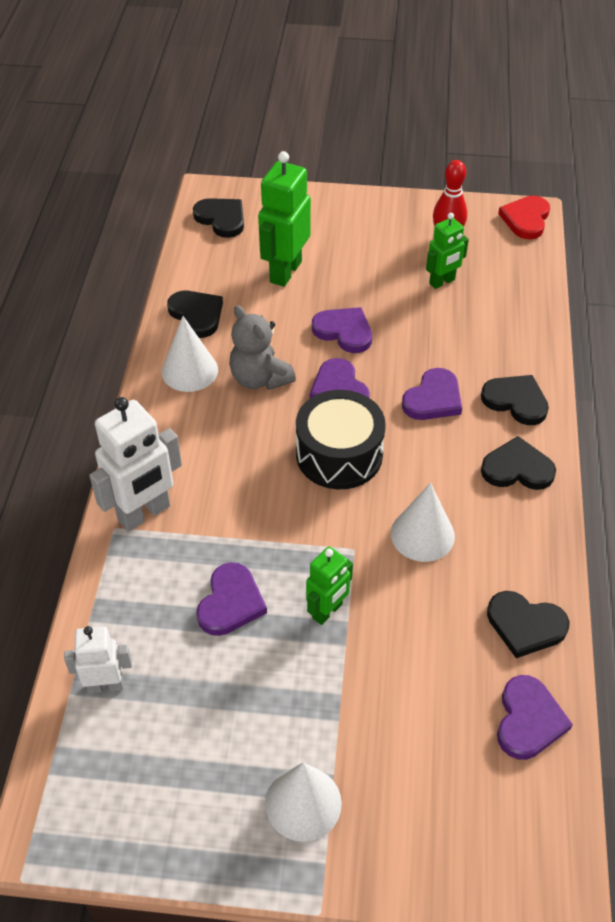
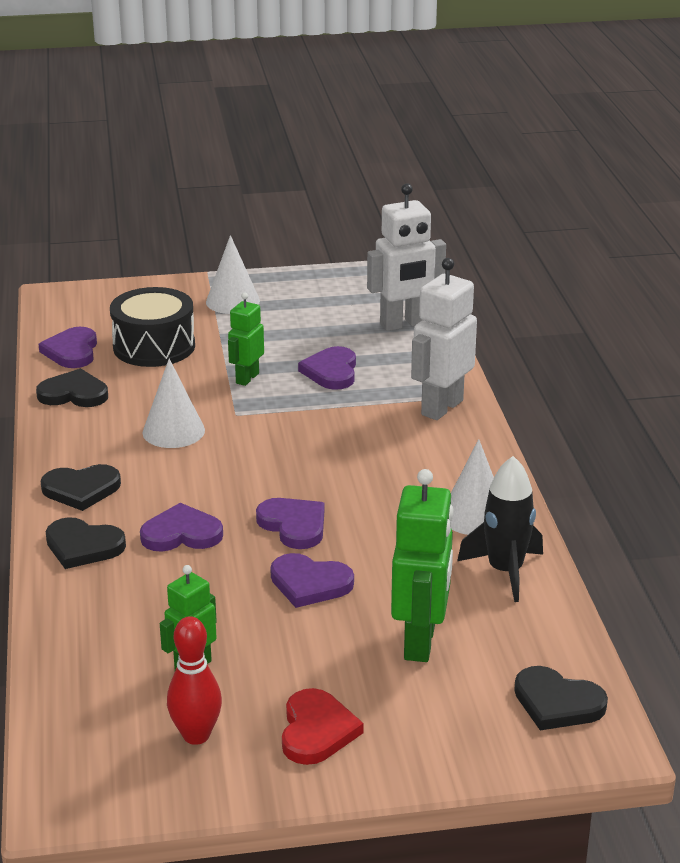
camera: 165 degrees right, 20 degrees down
(106, 685) = (404, 324): white robot -> white robot, size x1.67
(197, 315) = (505, 571): black heart -> black rocket
(260, 378) = (390, 521): grey teddy bear -> none
(339, 454) = (273, 473): black drum -> black drum (154, 346)
(433, 399) = (181, 534): purple heart -> purple heart turned 60 degrees clockwise
(526, 219) = (67, 792): red heart -> red heart (316, 731)

